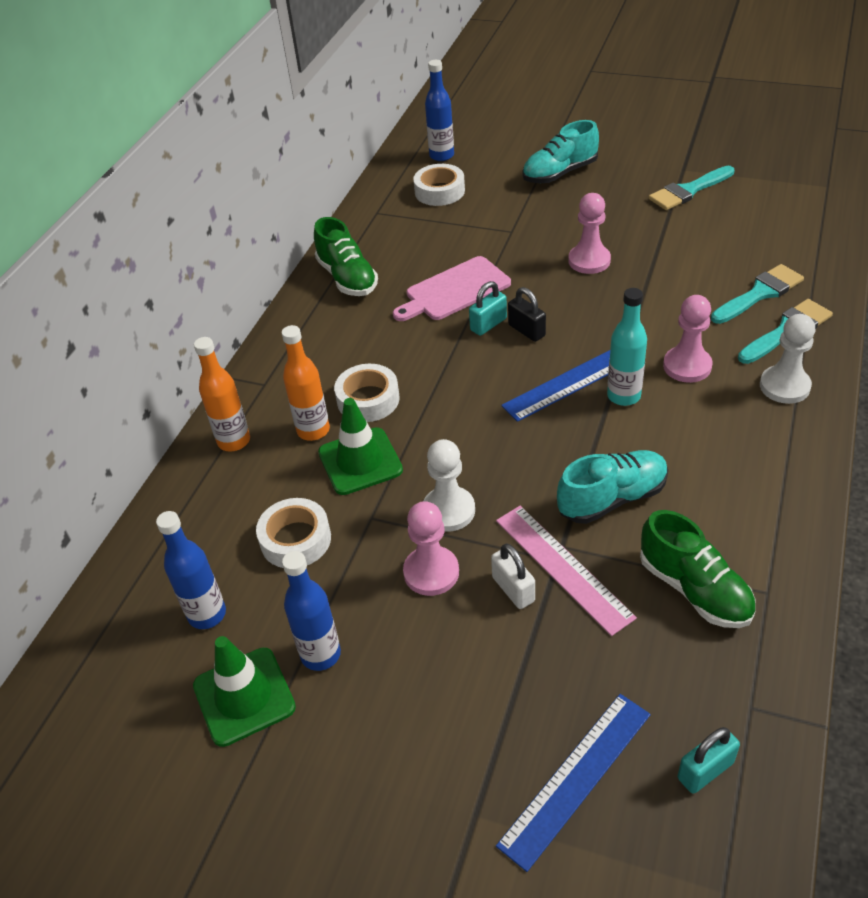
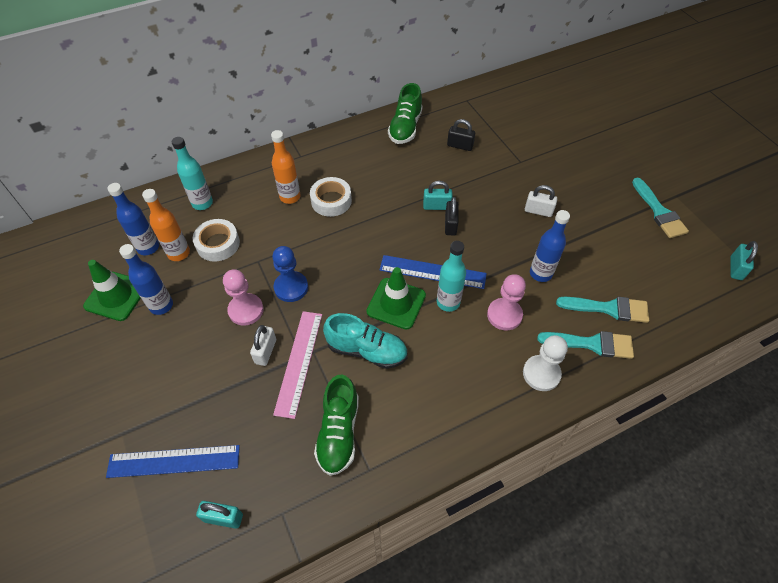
camera: 40 degrees right, 10 degrees up
(209, 516) = (202, 203): none -> turquoise bottle
(234, 441) = (254, 175): orange bottle -> orange bottle (179, 253)
(360, 461) = (288, 229): green traffic cone -> green traffic cone (396, 303)
(431, 257) = (460, 146): none -> black padlock
(439, 191) = (514, 110): white tape -> none
(441, 155) = (544, 89): blue bottle -> blue bottle (540, 273)
(448, 510) = (291, 287): white pawn -> blue pawn
(454, 290) = (445, 174): pink cutting board -> none
(560, 173) = (596, 145): turquoise shoe -> none
(589, 261) = (538, 211): pink pawn -> white padlock
(688, 191) = (659, 212): turquoise brush -> turquoise brush turned 120 degrees counterclockwise
(804, 192) = (736, 268): none -> turquoise padlock

